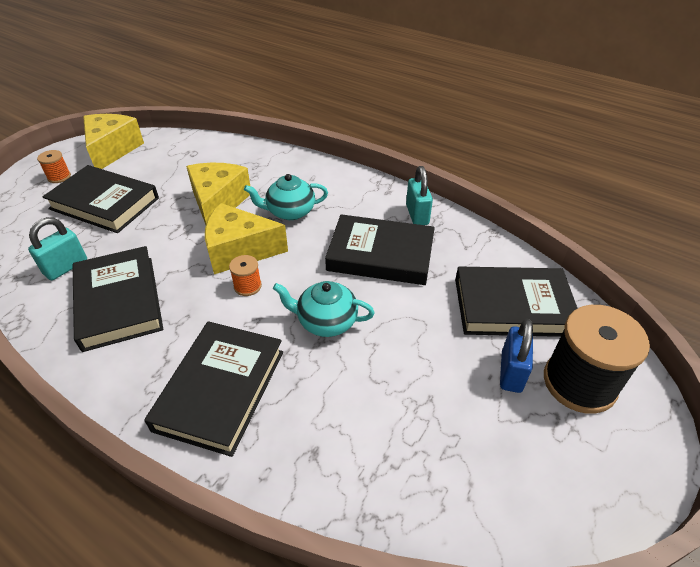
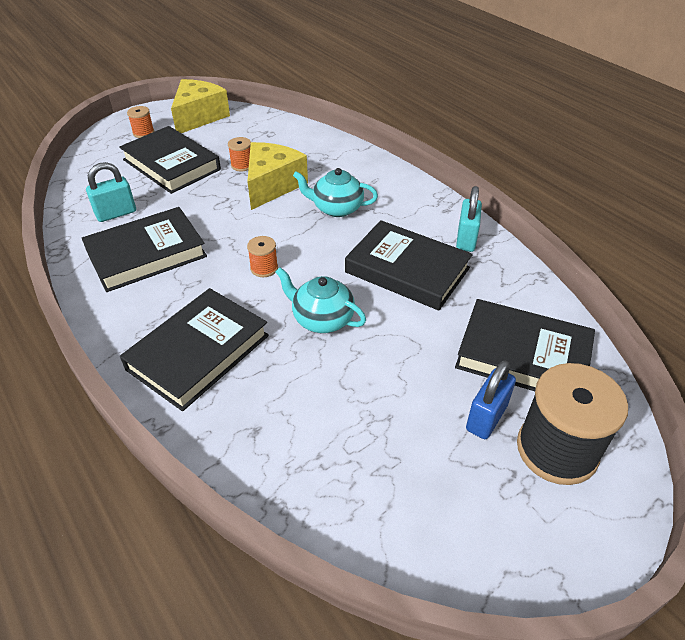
camera: 20 degrees right, 0 degrees up
(119, 302) = (146, 254): black book -> black book turned 60 degrees clockwise
(179, 189) = (242, 165): none -> orange spool
(239, 251) = (271, 234): yellow cheese -> none

